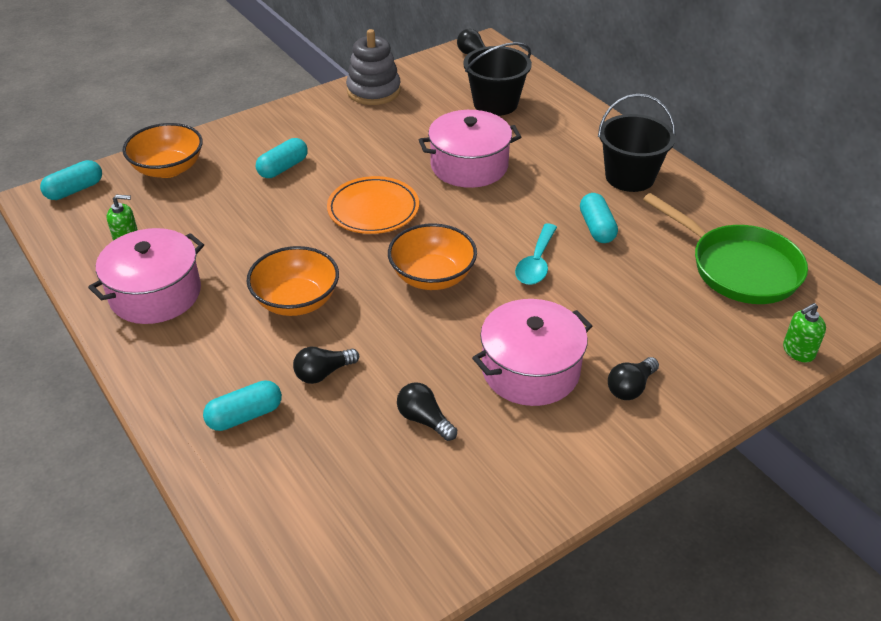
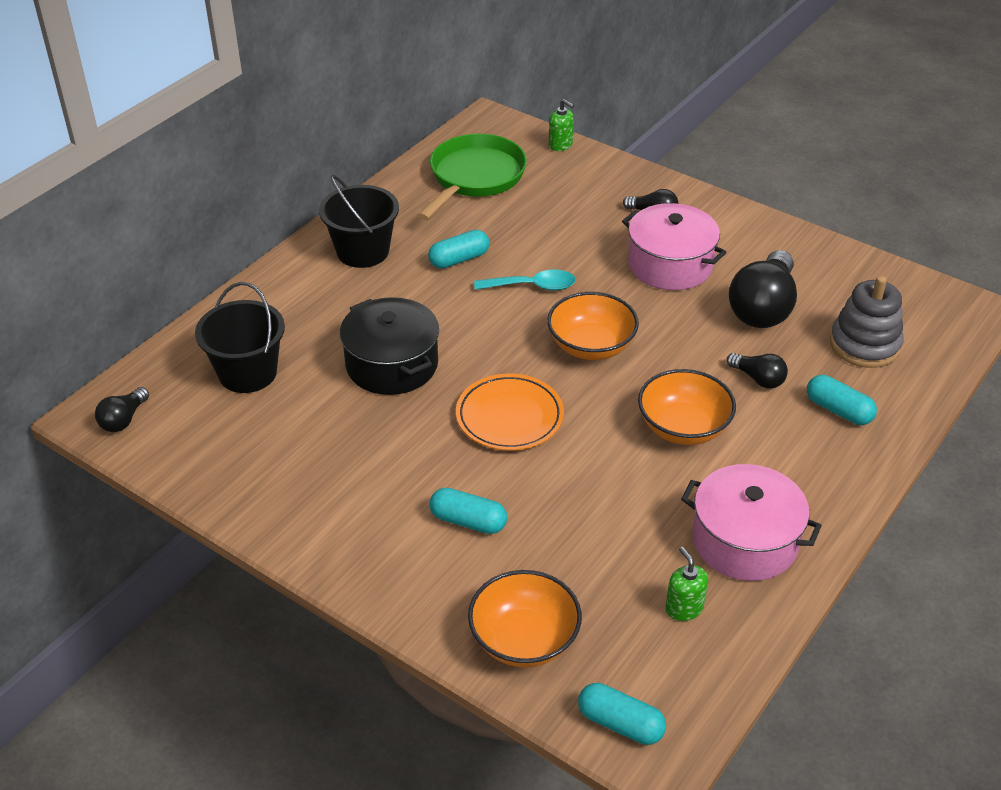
camera: 110 degrees left, 0 degrees up
(373, 91) = (251, 493): grey stacking toy -> grey stacking toy (864, 345)
(424, 420) = (763, 308): black light bulb -> black light bulb, size x2.00
(469, 166) = (392, 364): pink pot -> black pot

